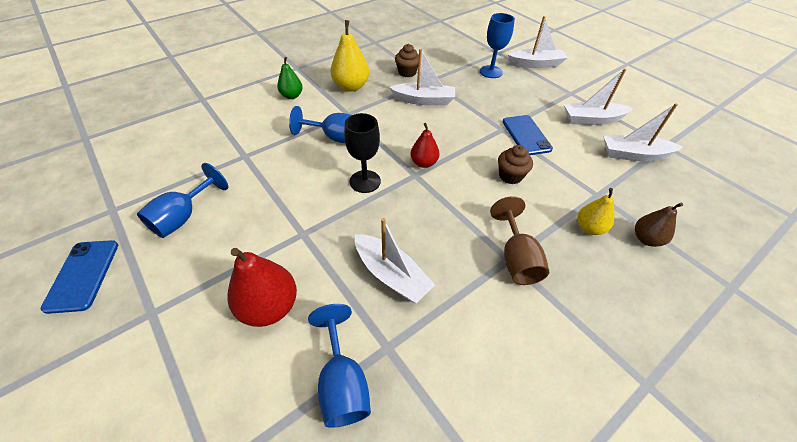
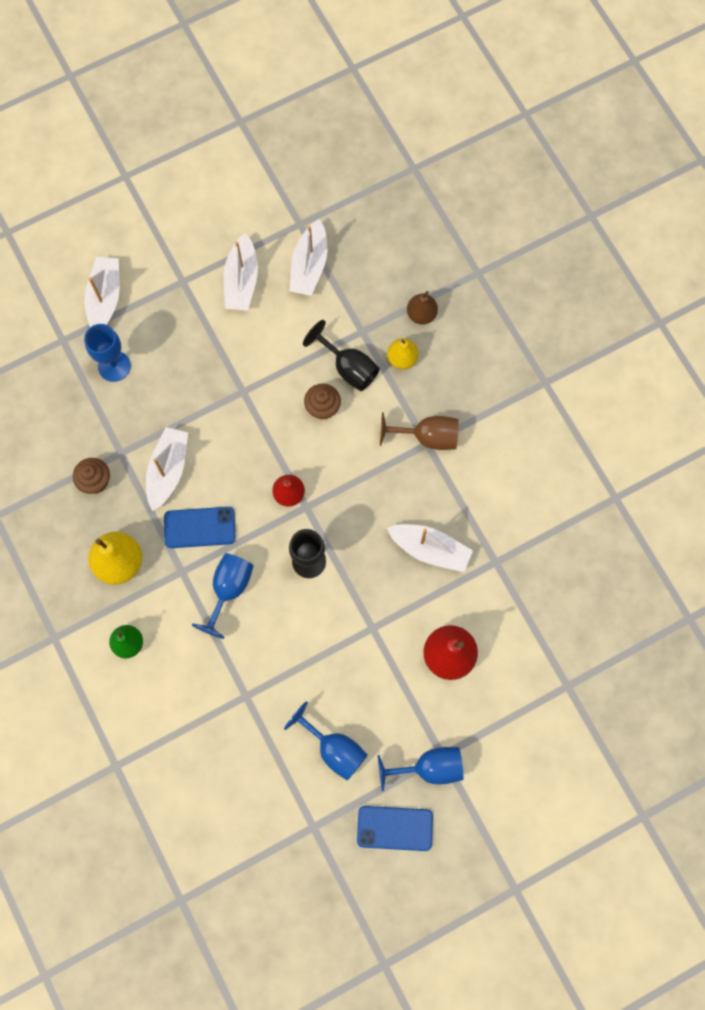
camera: 80 degrees left, 25 degrees up
(342, 383) = (519, 598): blue goblet -> blue goblet (429, 768)
(391, 275) = (430, 549): white boat -> white boat turned 60 degrees clockwise
(526, 135) = (258, 367): blue phone -> blue phone (199, 527)
(557, 189) = (348, 367): none -> black goblet

